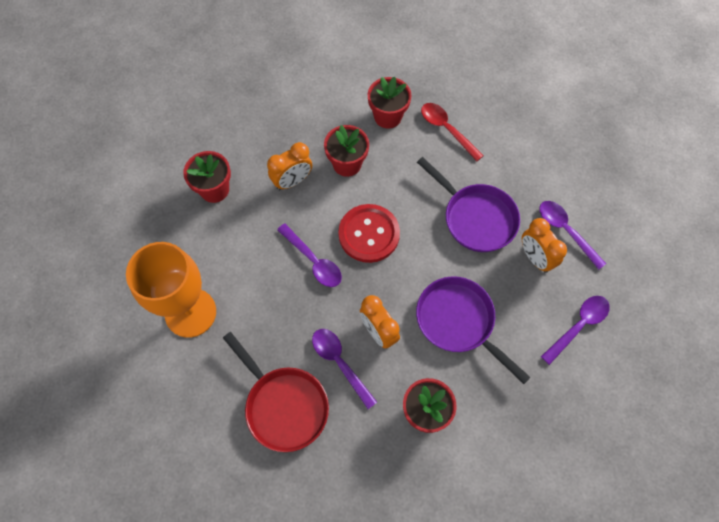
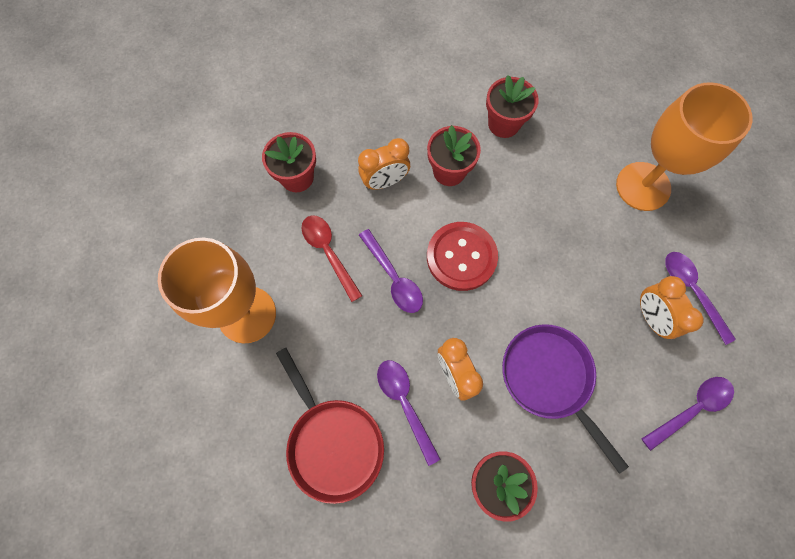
camera: 10 degrees right, 5 degrees up
(446, 129) = (569, 149): red spoon -> red spoon (328, 253)
(476, 218) = (587, 258): purple pan -> none
(513, 151) = (643, 186): none -> orange goblet

